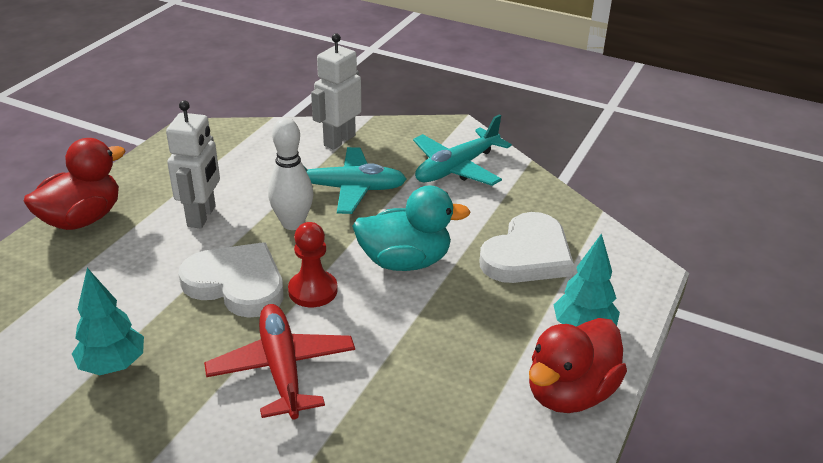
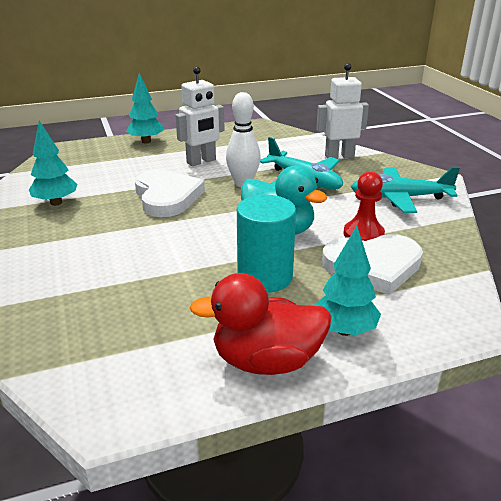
camera: 45 degrees right, 5 degrees down
(82, 219) = (146, 141): red duck -> turquoise tree
(281, 368) = (121, 244): red plane -> none
(313, 290) = (199, 218): red pawn -> red pawn (363, 234)
(463, 318) = (265, 277): none -> turquoise cylinder

